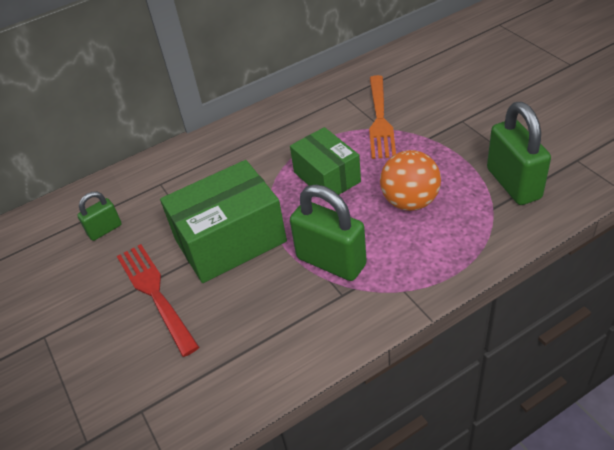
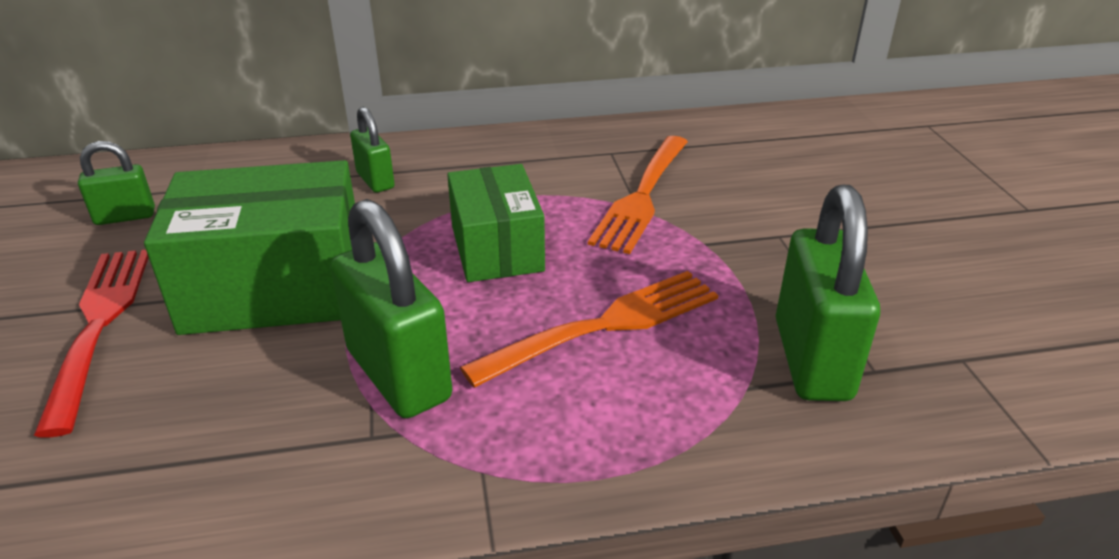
camera: 15 degrees right, 10 degrees down
(228, 158) = (375, 180): none -> green padlock
(410, 201) = (603, 327): orange ball -> orange fork

